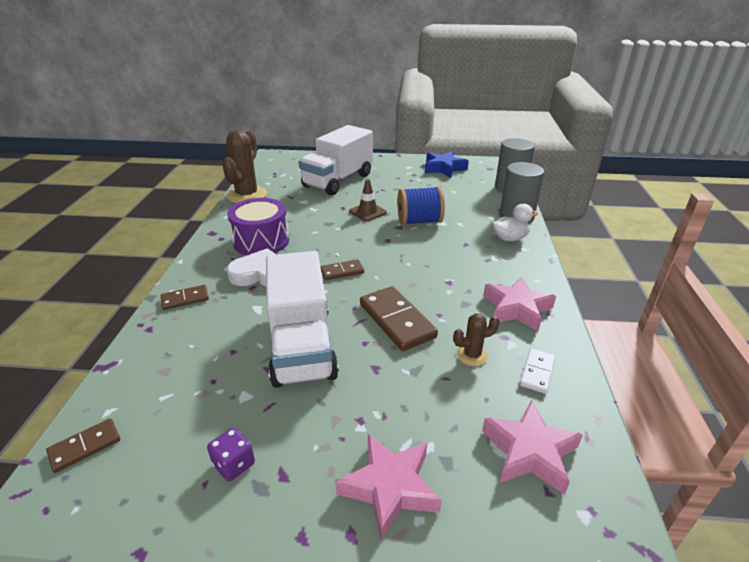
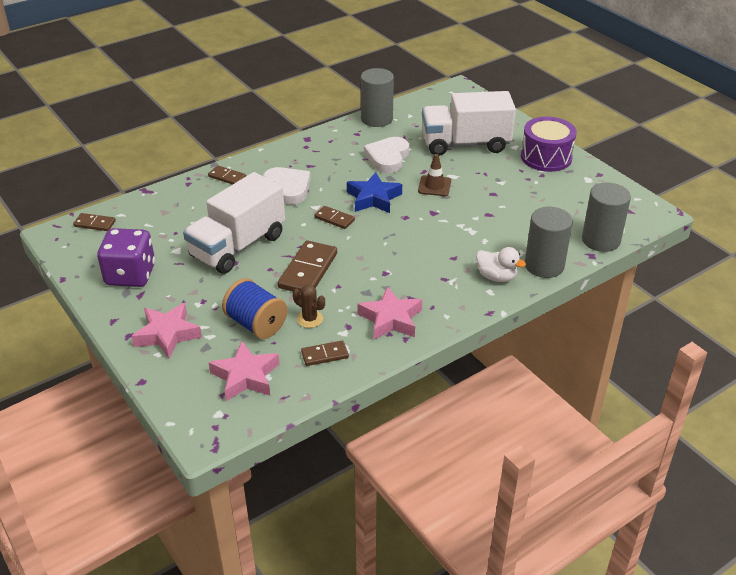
camera: 50 degrees right, 5 degrees up
(234, 464) = (130, 275): purple dice -> purple dice, size x2.09
(247, 195) = (376, 119): brown cactus -> grey cylinder
(261, 241) = (325, 164): purple drum -> purple drum (546, 157)
(302, 213) = (387, 158): none -> white heart
(419, 221) = (456, 218): blue spool -> blue spool (256, 324)
(444, 168) = (582, 185): blue star -> blue star (373, 198)
(537, 372) = (324, 355): white domino -> brown domino

